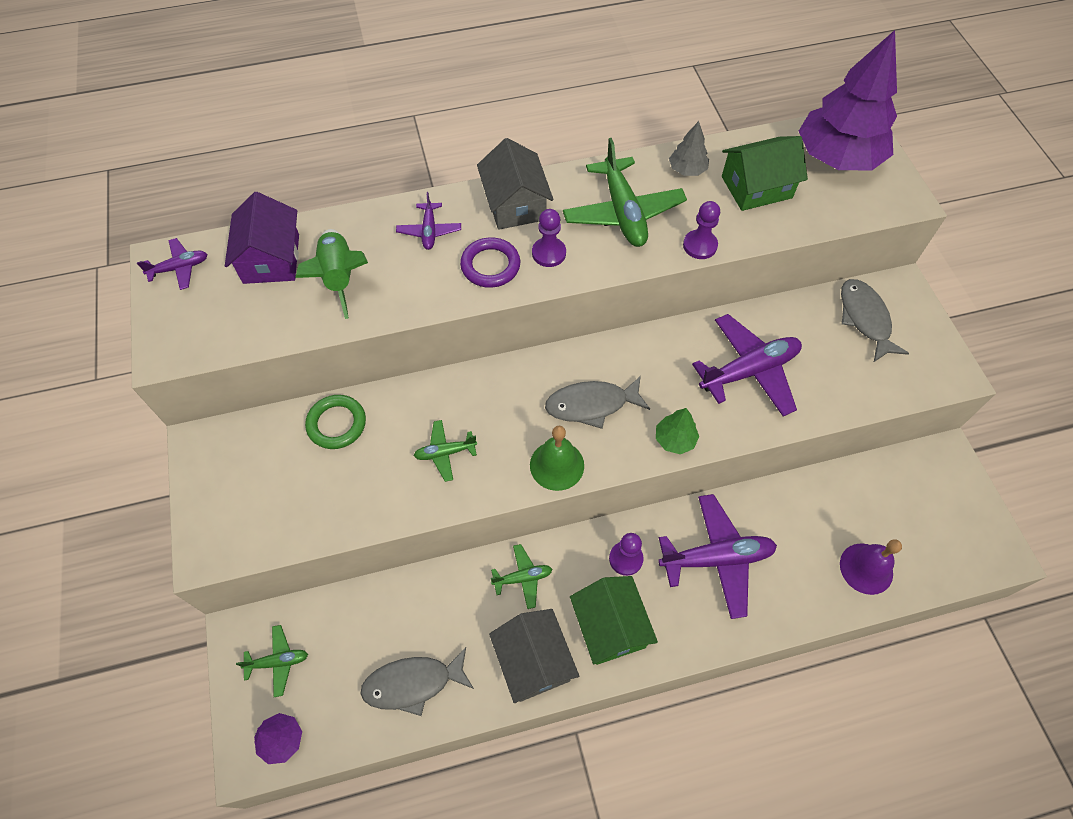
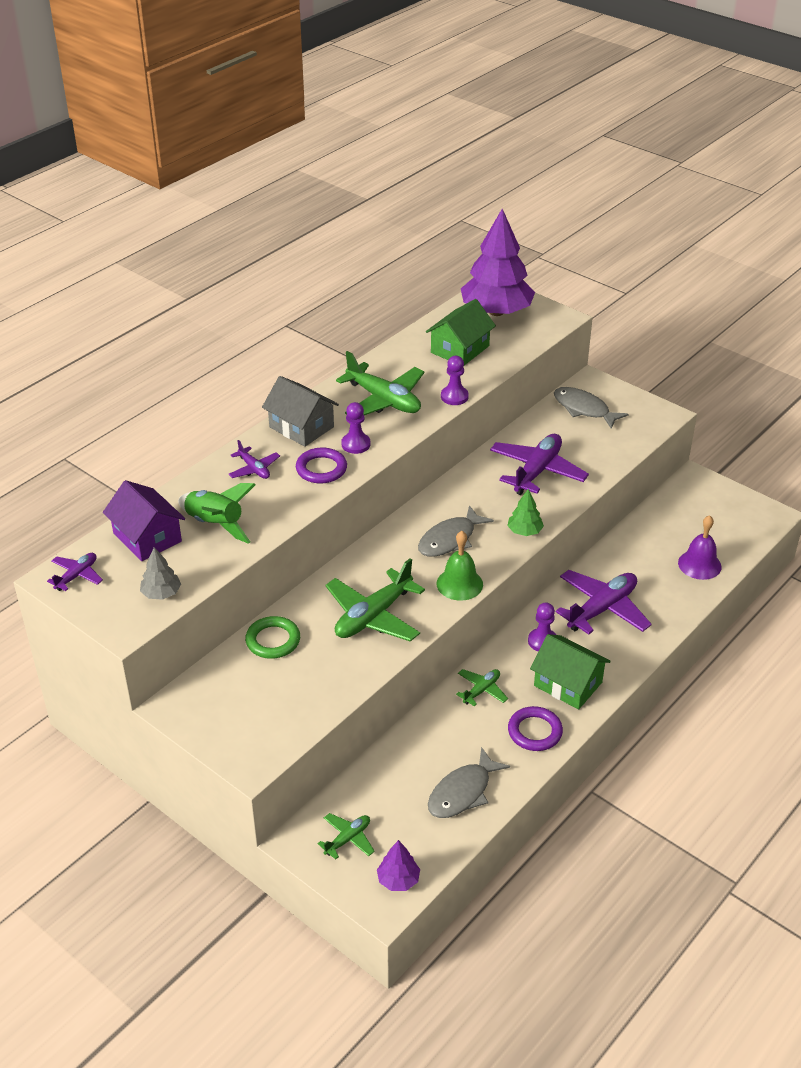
camera: 35 degrees left, 20 degrees down
(445, 453) = (373, 616): green plane -> green plane, size x1.94
(533, 661) = (534, 732): grey house -> purple ring
(687, 170) = (403, 358): grey tree -> grey tree (161, 593)

